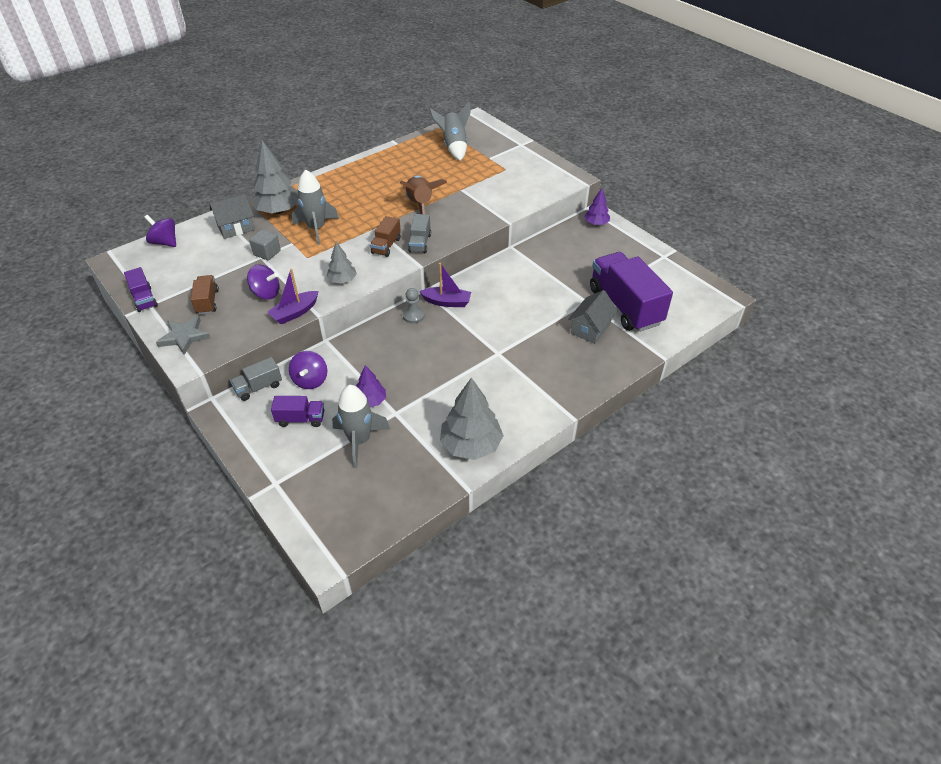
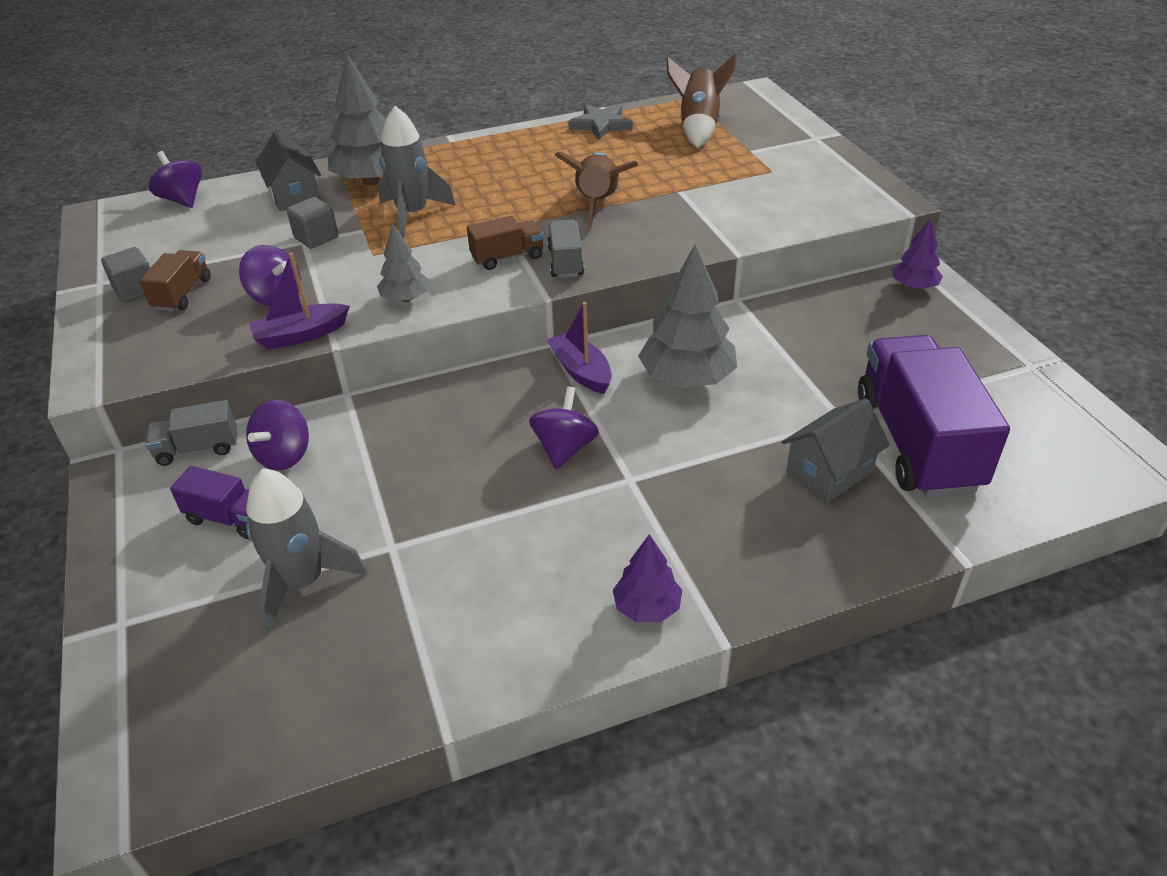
camera: 20 degrees right, 5 degrees down
(144, 299) = (98, 274): purple truck -> none
(176, 305) = (136, 290): none -> grey cube
(184, 337) = (114, 340): grey star -> grey star (601, 125)
(236, 228) = (294, 195): grey house -> grey house turned 75 degrees clockwise
(370, 401) = (361, 515): purple tree -> purple tree (647, 607)
(386, 246) = (507, 257): brown truck -> brown truck turned 150 degrees counterclockwise
(413, 316) = (512, 383): grey pawn -> none
(420, 243) = (565, 262): grey truck -> grey truck turned 150 degrees clockwise
(447, 302) = (581, 371): purple boat -> purple boat turned 150 degrees counterclockwise
(454, 146) = (698, 127): grey rocket -> brown rocket
(458, 345) = (564, 448): none -> purple spinning top
(471, 445) = (496, 644): grey tree -> grey tree (687, 378)

